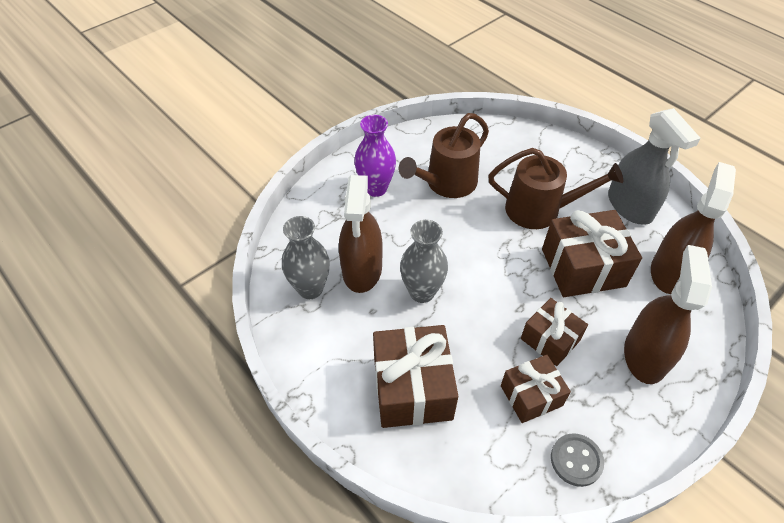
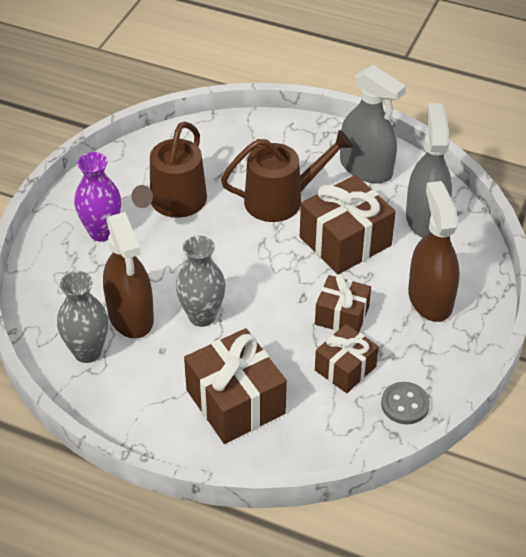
camera: 25 degrees left, 5 degrees down
(670, 272) = (425, 218): brown spray bottle -> grey spray bottle

